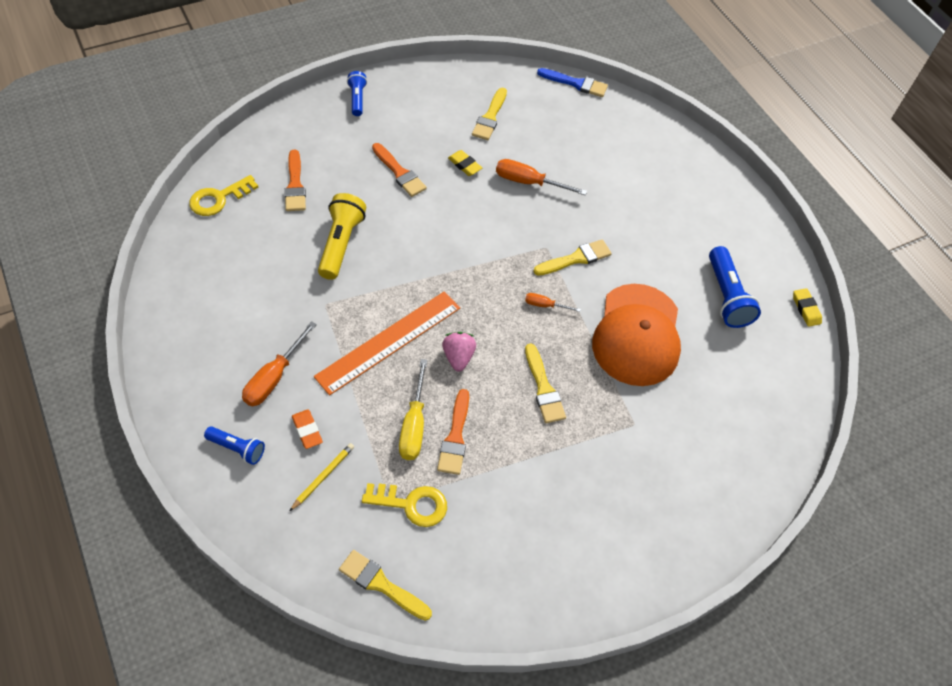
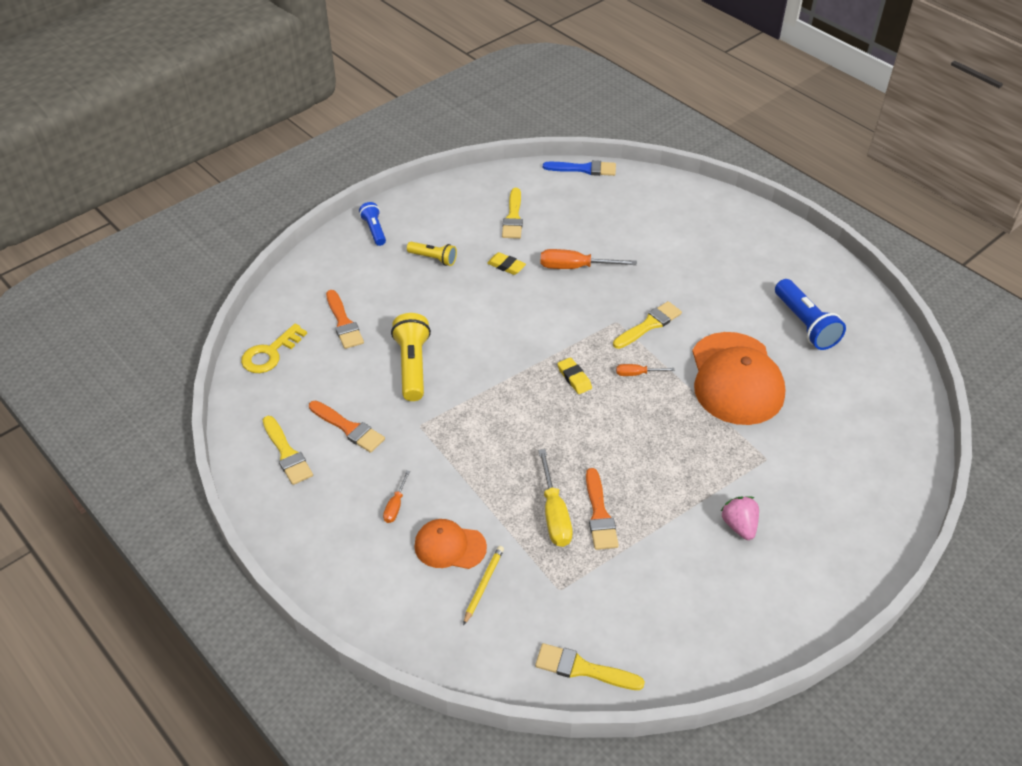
camera: 10 degrees left, 10 degrees down
(237, 448) = (385, 581): blue flashlight -> none
(274, 377) = (395, 506): orange screwdriver -> orange screwdriver, size x0.55
(307, 430) = (449, 546): orange eraser -> orange cap
(388, 341) = (497, 444): orange ruler -> none
(399, 172) = (444, 287): orange brush -> orange brush (348, 428)
(400, 141) = (433, 258): none -> yellow flashlight
(411, 504) = (582, 587): yellow key -> none
(458, 357) = (572, 441): pink strawberry -> pink strawberry (739, 526)
(543, 388) = (667, 448): yellow brush -> yellow brush (287, 453)
(806, 309) = (882, 318): yellow eraser -> yellow eraser (574, 378)

